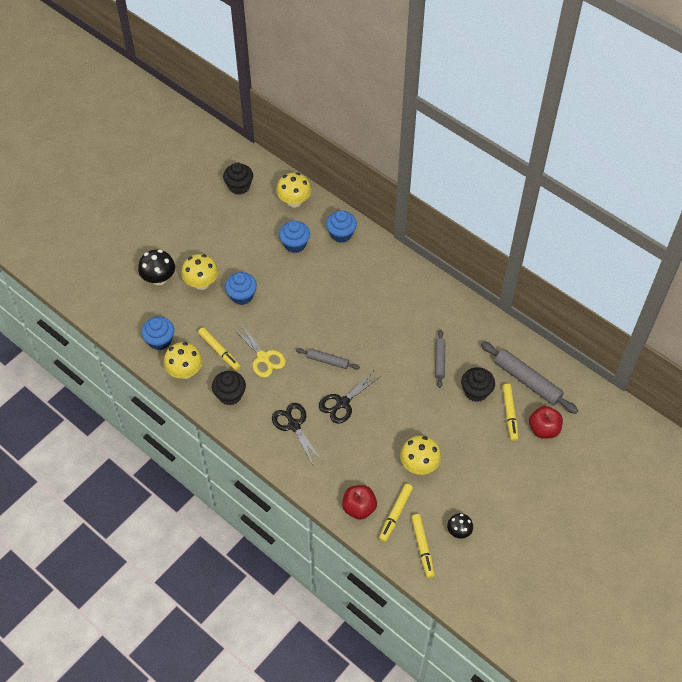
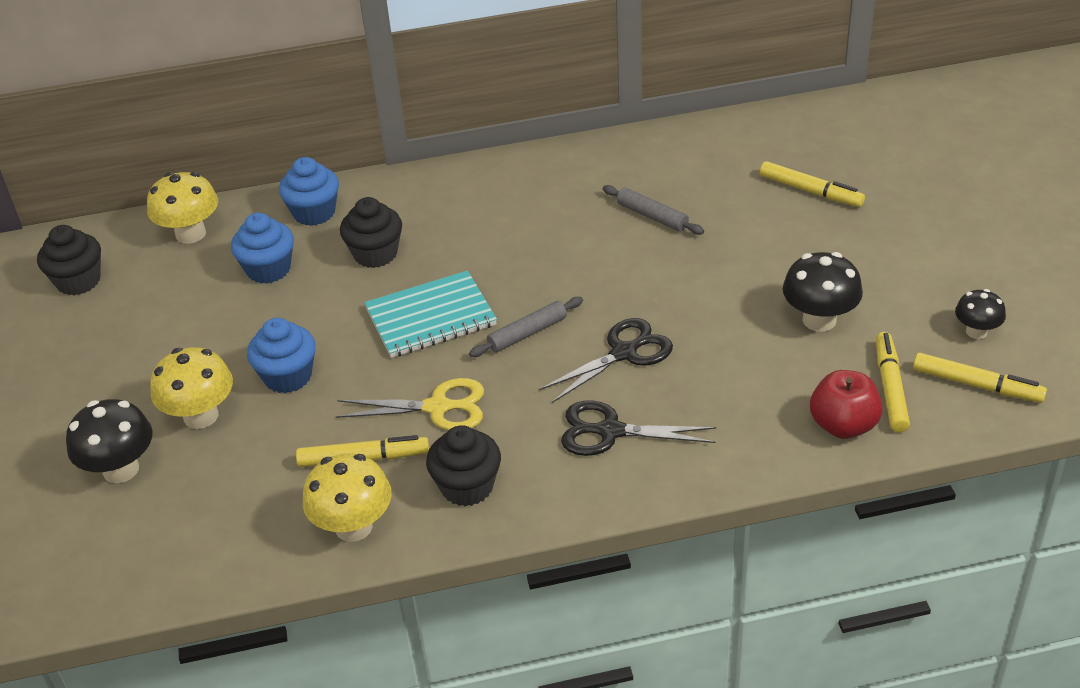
camera: 50 degrees left, 15 degrees down
(160, 340) = (249, 532): blue cupcake -> none
(311, 320) = (431, 317): none -> turquoise notebook
(342, 403) = (624, 353): black scissors -> black scissors turned 120 degrees counterclockwise
(395, 514) = (890, 388): yellow marker -> yellow marker turned 150 degrees counterclockwise
(419, 465) = (819, 320): yellow mushroom -> black mushroom
(476, 391) = (741, 205): black cupcake -> black cupcake (375, 254)
(527, 381) = (770, 152): grey rolling pin -> none
(543, 429) = (865, 172): red apple -> none

